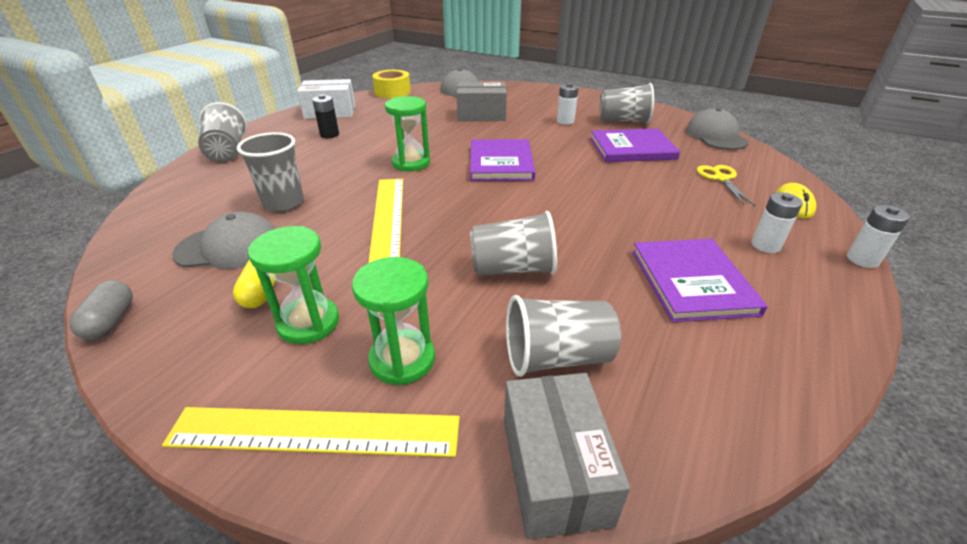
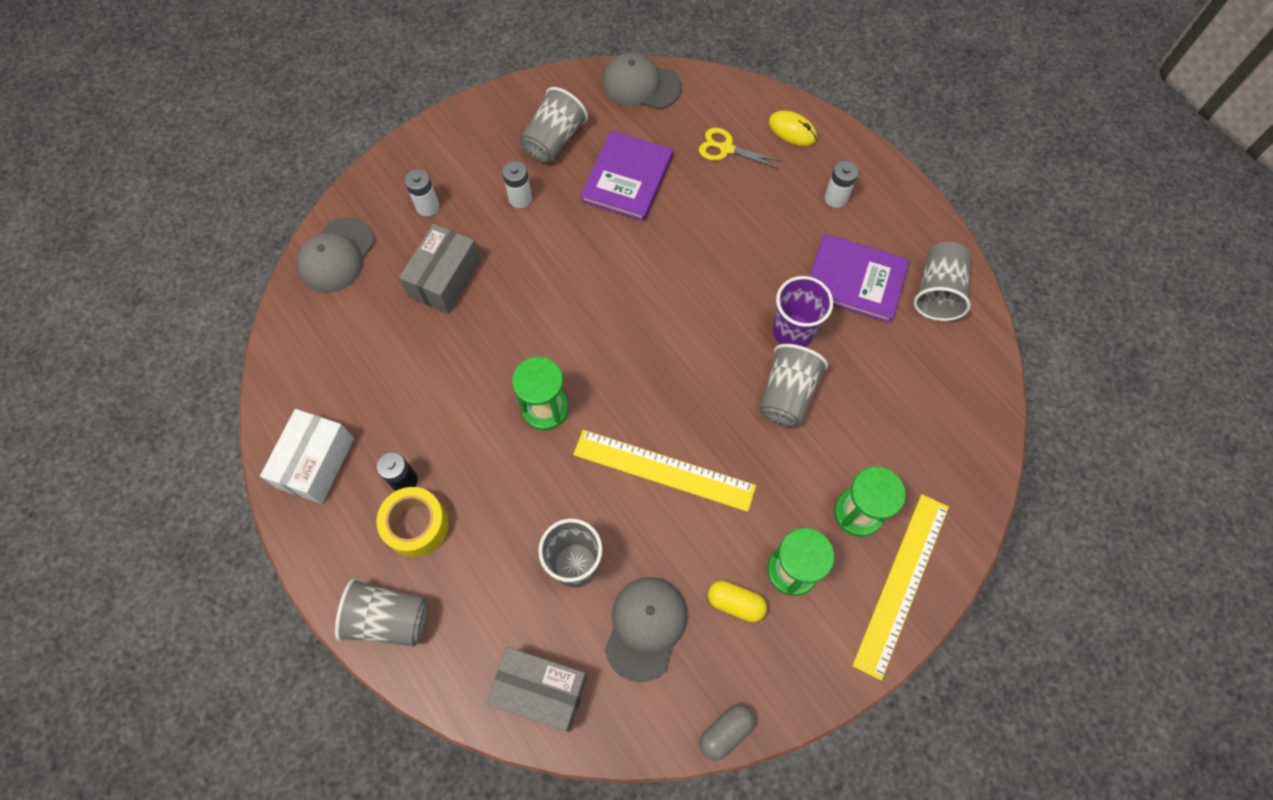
camera: 65 degrees left, 30 degrees up
(111, 321) = (725, 732): grey capsule -> grey capsule turned 60 degrees counterclockwise
(392, 92) = (280, 356): yellow tape -> yellow tape (416, 525)
(501, 163) = (593, 318): purple book -> none
(555, 470) = (974, 458): grey box -> grey box (541, 690)
(556, 357) = (893, 413): grey cup -> grey cup (937, 291)
(586, 255) = (792, 331): none -> purple cup
(862, 259) = (878, 152): white battery -> white battery (427, 206)

